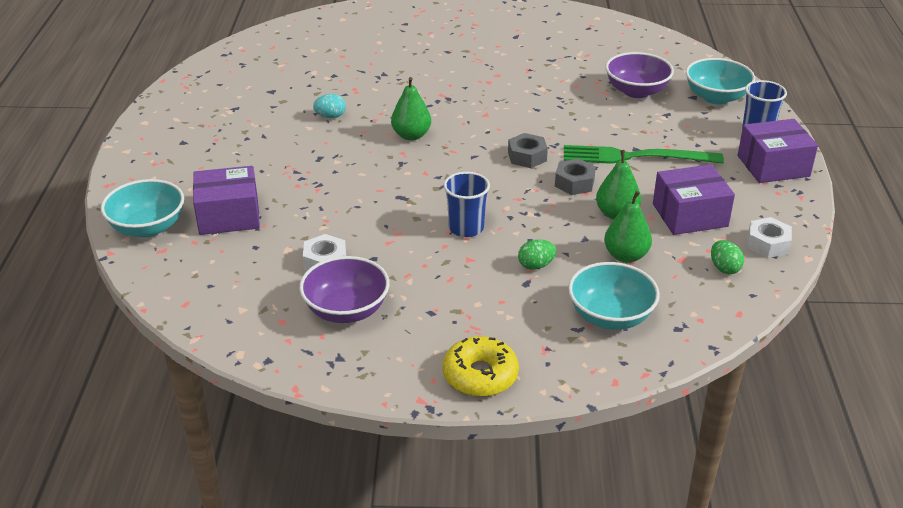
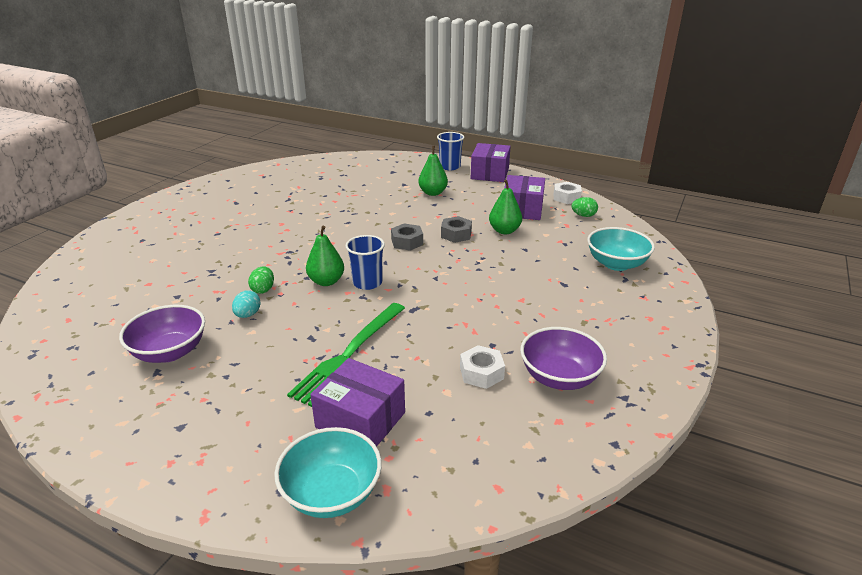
camera: 65 degrees left, 5 degrees down
(229, 216) = (360, 420): purple box -> purple box turned 75 degrees counterclockwise
(466, 228) = (480, 290): blue cup -> blue cup (367, 283)
(480, 375) = (666, 331): yellow donut -> none
(536, 265) = (545, 275): green egg -> green egg (263, 289)
(626, 256) = (553, 241): green pear -> green pear (433, 193)
(635, 157) = (443, 207): green fork -> green fork (349, 354)
(636, 91) = (366, 185): purple bowl -> purple bowl (170, 352)
(716, 97) = (401, 166): turquoise bowl -> none

